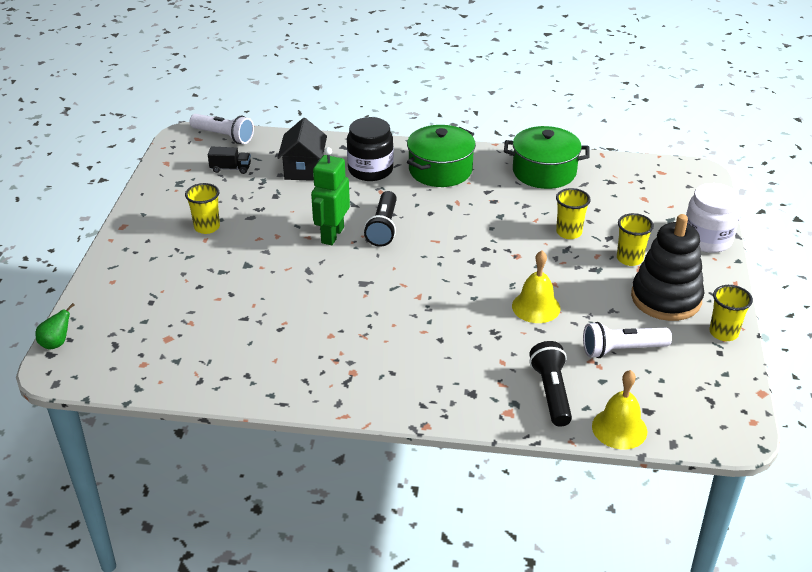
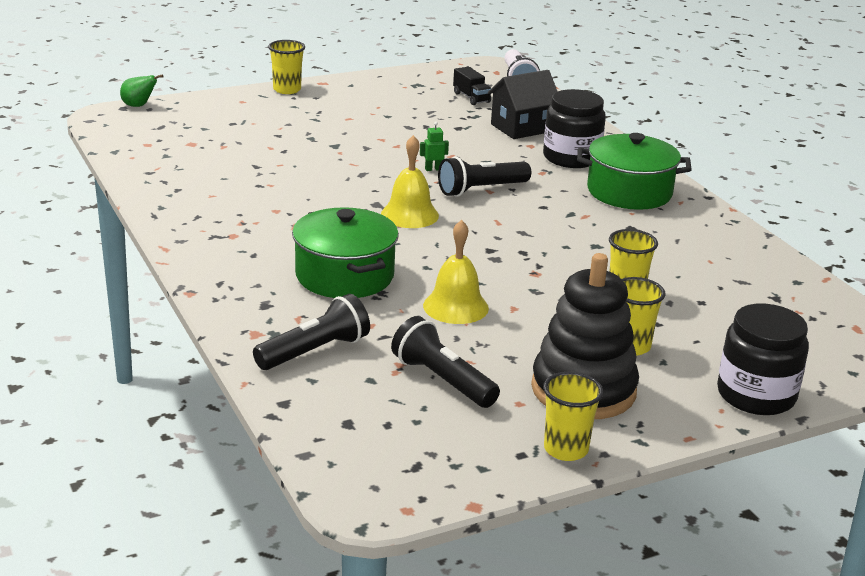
camera: 55 degrees right, 10 degrees down
(207, 227) = (367, 114): yellow cup -> yellow cup (287, 90)
(332, 235) = (433, 169): green robot -> green robot, size x0.41
(544, 172) = (725, 250): green pot -> green pot (344, 276)
(619, 428) = (296, 410): yellow bell -> yellow bell (409, 214)
(622, 350) = (442, 380): white flashlight -> black flashlight
(707, 239) = (756, 395): white jar -> black jar

